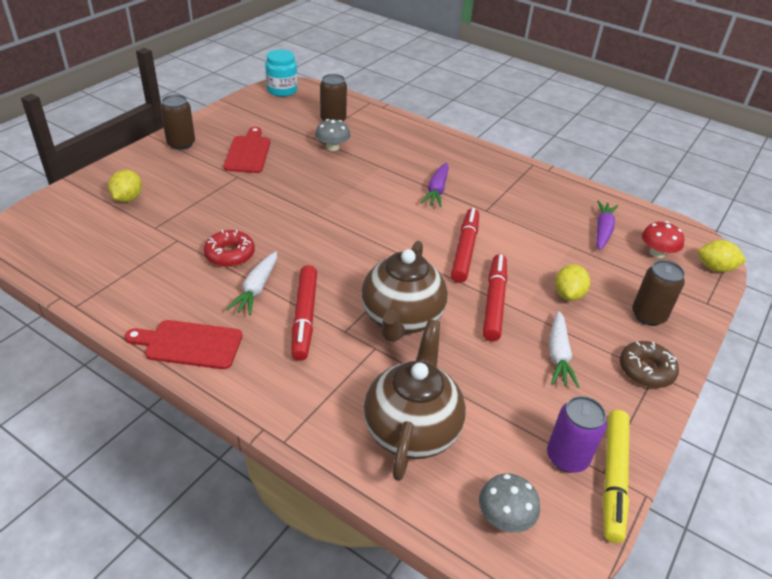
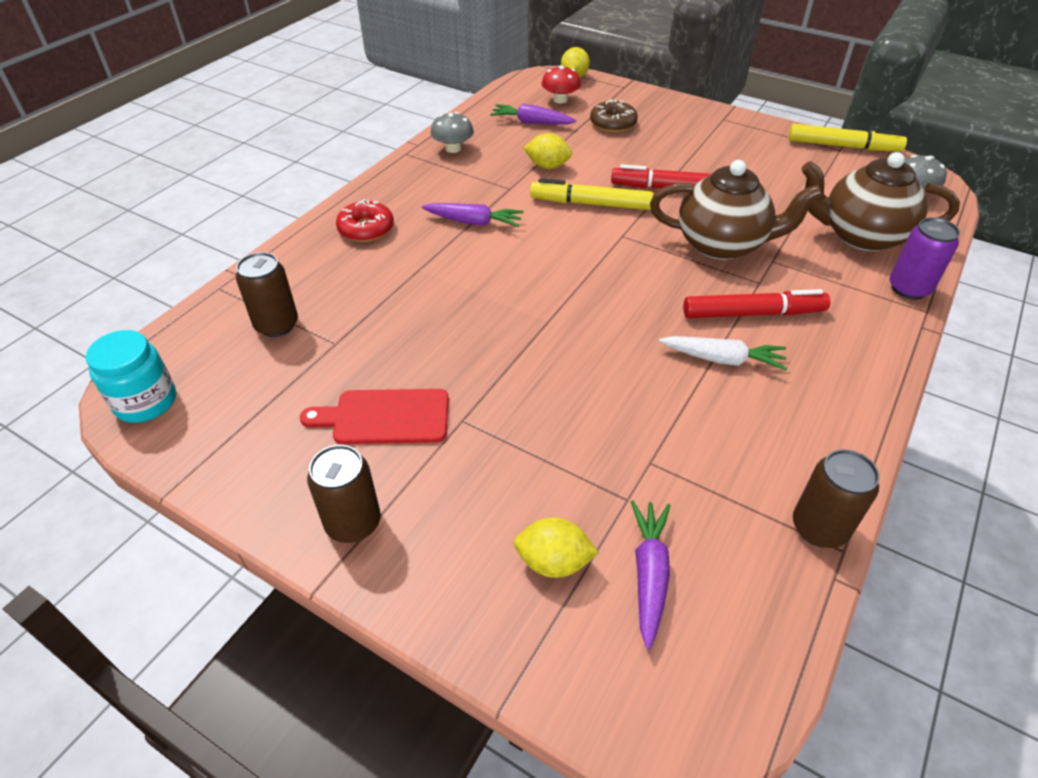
camera: 90 degrees left, 5 degrees up
(103, 228) = (649, 574): none -> purple carrot
(189, 344) = (846, 404): red cutting board -> none
(230, 254) = (664, 395): red donut -> red donut (366, 229)
(332, 147) = (366, 319): grey mushroom -> grey mushroom (453, 148)
(465, 250) = (590, 204): red marker -> yellow marker
(558, 355) = (726, 159): white carrot -> none
(567, 457) = (837, 163): purple can -> purple can (908, 288)
(568, 294) = (641, 148): yellow lemon -> yellow lemon (547, 166)
(646, 370) = (721, 122): brown donut -> brown donut (613, 123)
(648, 316) = (653, 113): brown can -> brown can (819, 528)

